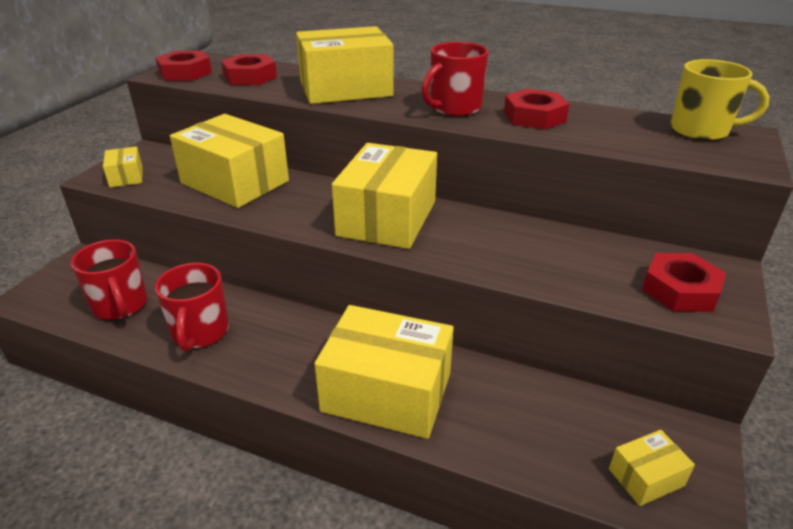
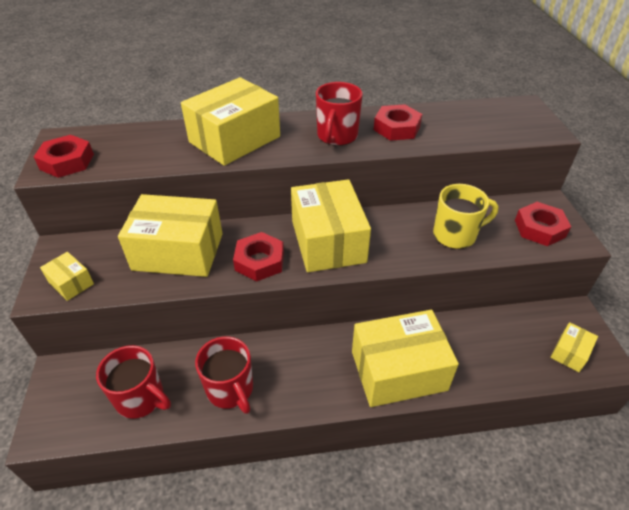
camera: 30 degrees left, 10 degrees up
(250, 77) = (136, 149): red nut -> red nut (259, 261)
(701, 131) = (501, 110): yellow mug -> yellow mug (455, 235)

